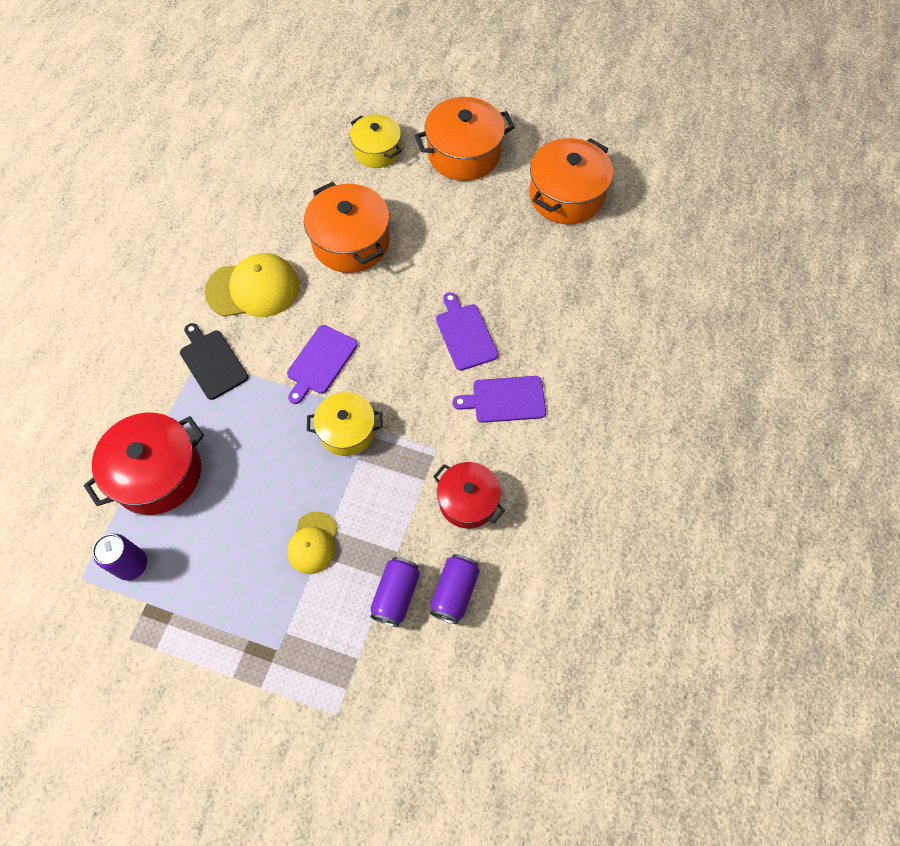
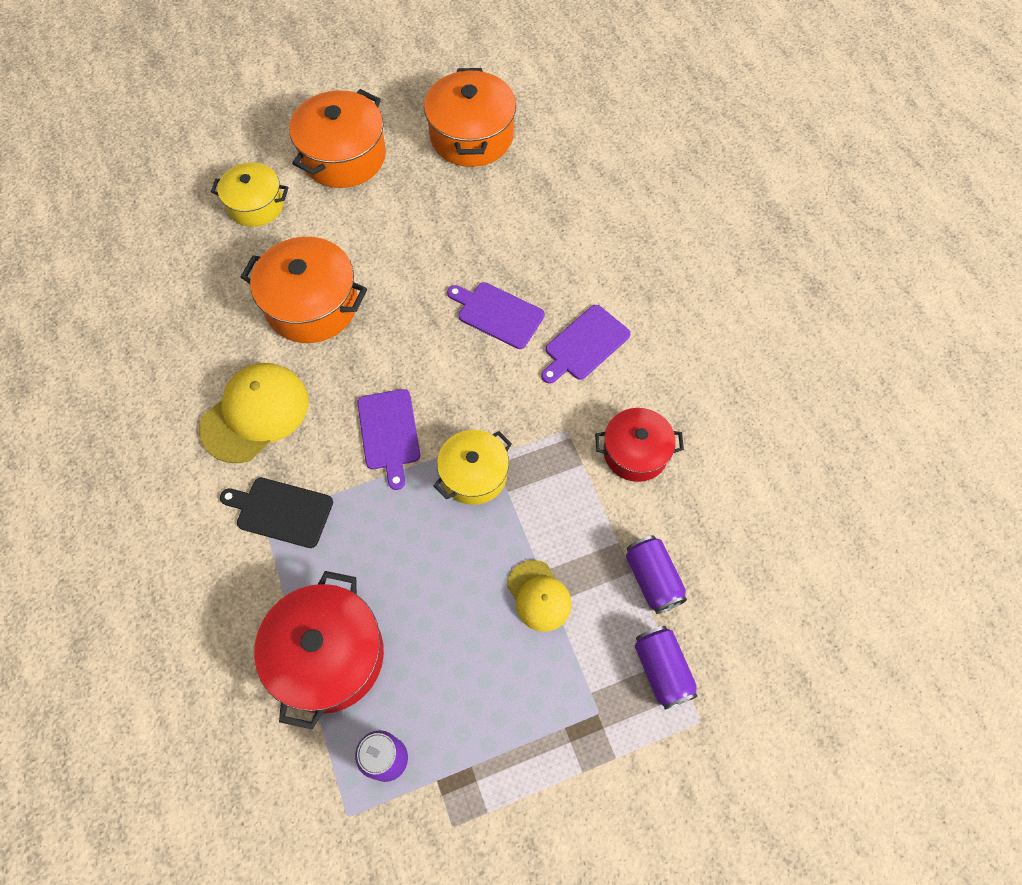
camera: 40 degrees left, 0 degrees up
(454, 592) = (697, 536): purple can -> purple can (662, 670)

